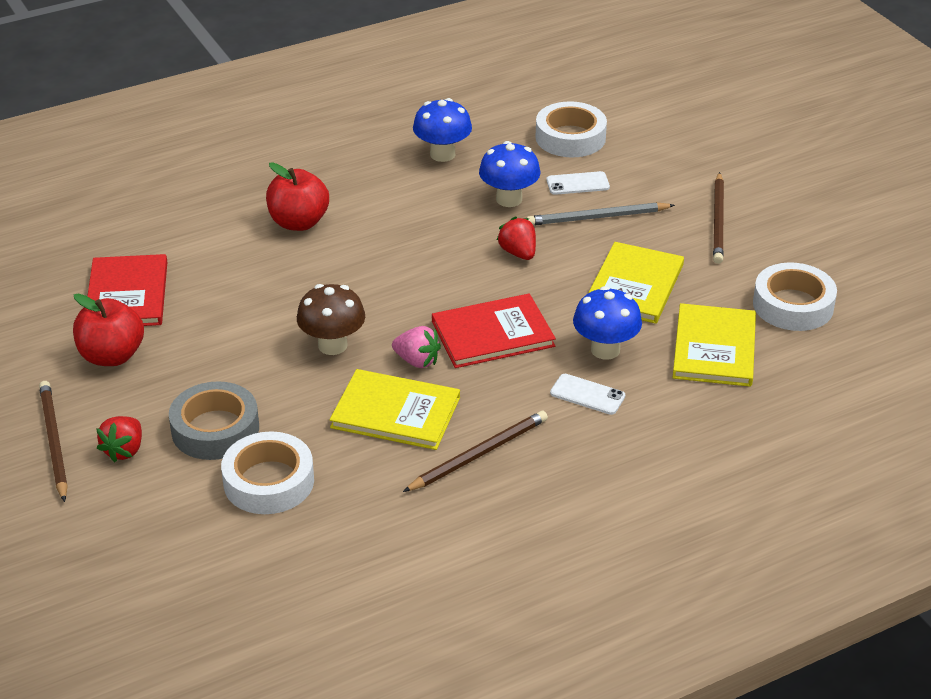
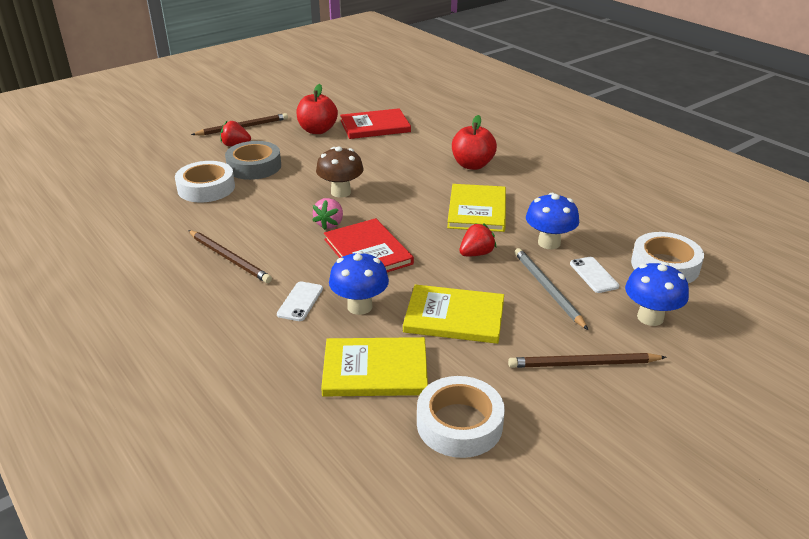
camera: 80 degrees right, 5 degrees down
(395, 412) = (273, 222): yellow book -> yellow book (477, 210)
(442, 154) = (593, 208): blue mushroom -> blue mushroom (650, 317)

